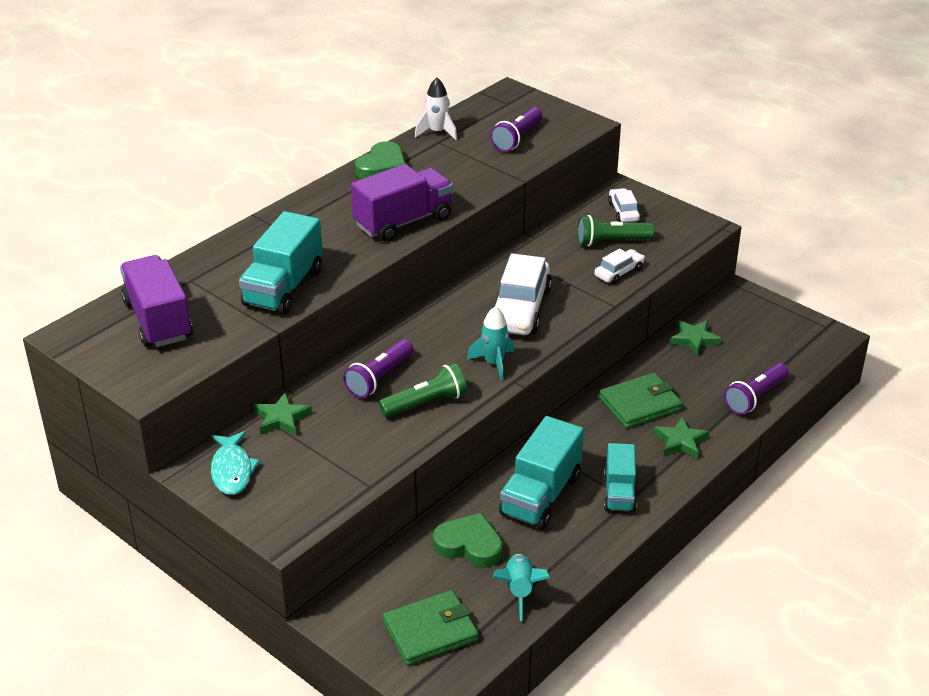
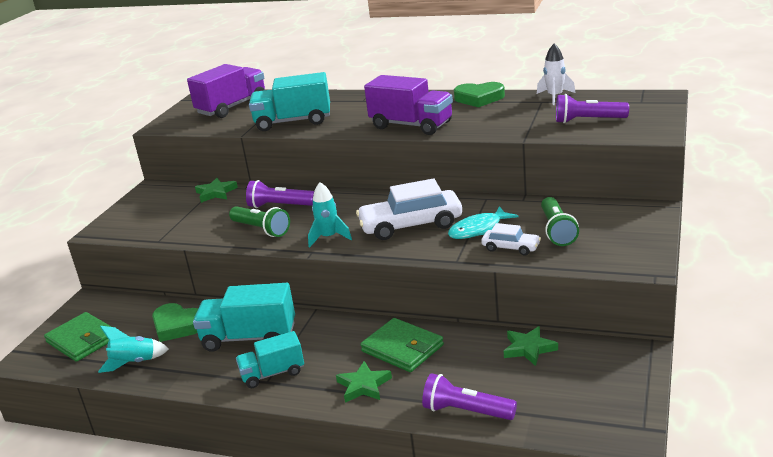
camera: 70 degrees right, 10 degrees down
(232, 470) = (156, 197): turquoise fish -> turquoise fish (478, 229)
(469, 545) = (177, 326): green heart -> green heart turned 120 degrees clockwise
(611, 241) = (557, 231): green flashlight -> green flashlight turned 150 degrees counterclockwise
(623, 211) = (615, 222): white car -> none

